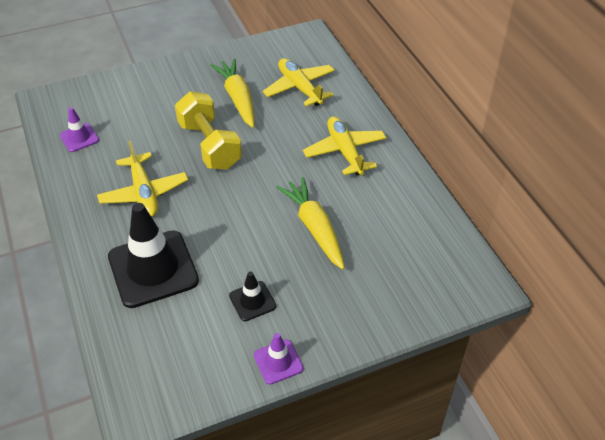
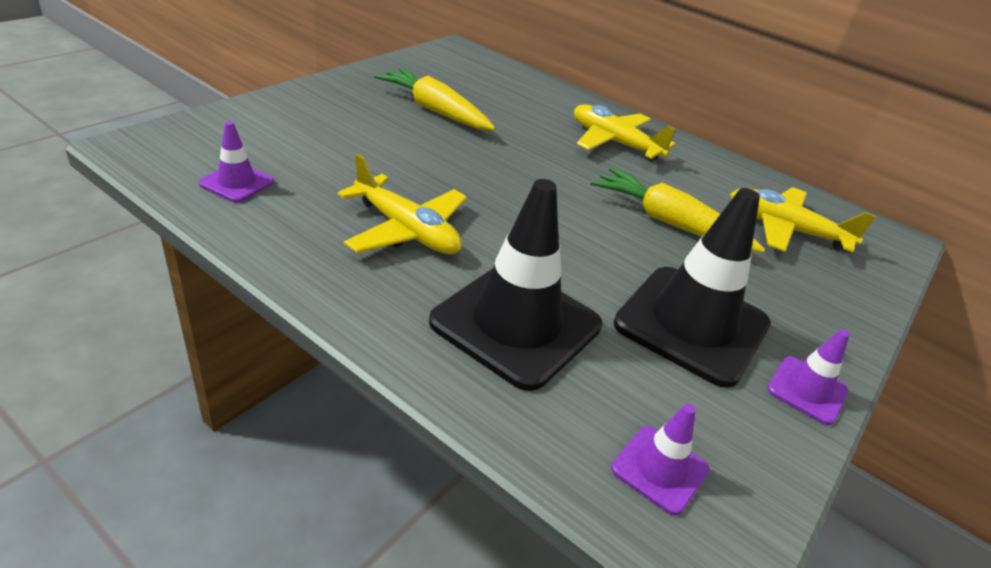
camera: 35 degrees left, 10 degrees down
(152, 368) = (660, 469): none -> purple traffic cone
(209, 145) = (447, 161): yellow dumbbell -> none
(252, 301) = (692, 324): black traffic cone -> black traffic cone, size x2.08
(300, 88) = (499, 93): yellow plane -> yellow plane (785, 229)

